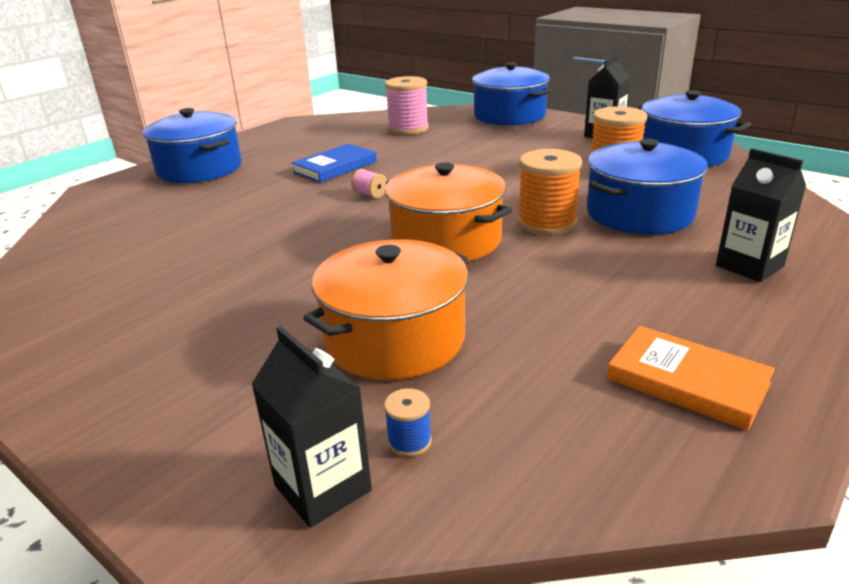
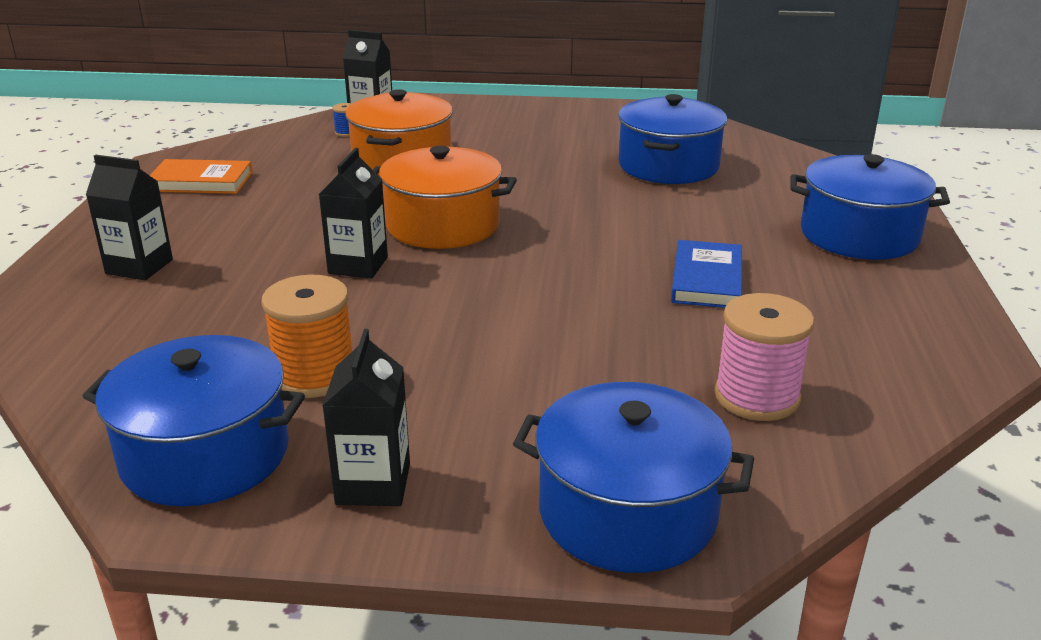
camera: 145 degrees right, 0 degrees up
(370, 194) = (592, 252): pink spool -> none
(547, 223) = (358, 265): orange spool -> black carton
(639, 213) = (258, 303): blue pot -> blue pot (668, 166)

